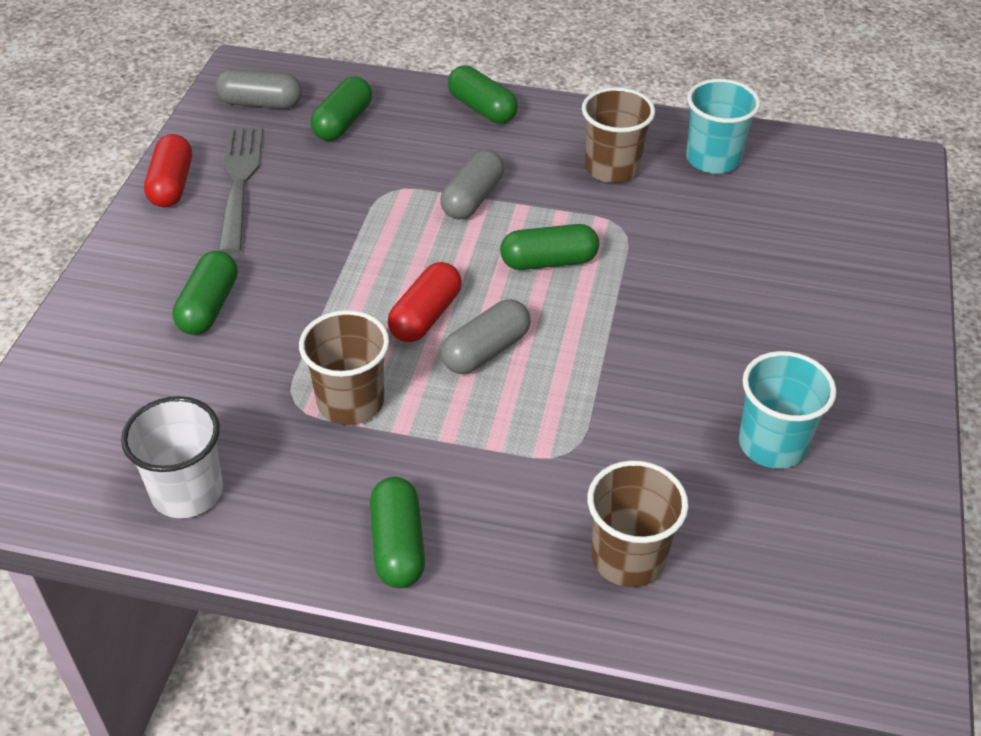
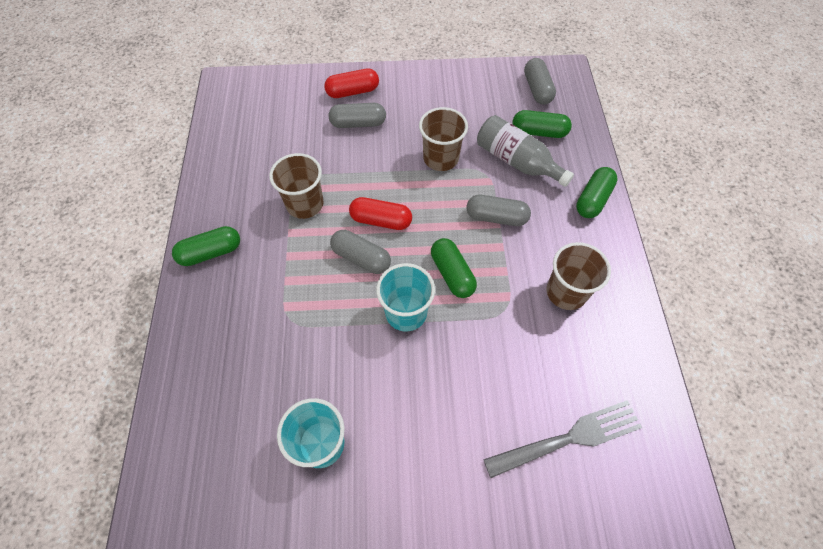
camera: 75 degrees right, 15 degrees up
(172, 185) = (447, 77): red capsule -> red capsule (353, 92)
(187, 492) = (232, 157): white cup -> none
(209, 307) = (358, 123): green capsule -> grey capsule
(239, 184) = (460, 104): grey fork -> grey fork (568, 439)
(385, 156) = (517, 161): none -> grey bottle
(628, 558) = (215, 368): brown cup -> brown cup (441, 158)
(713, 159) = (611, 360): turquoise cup -> turquoise cup (406, 313)

